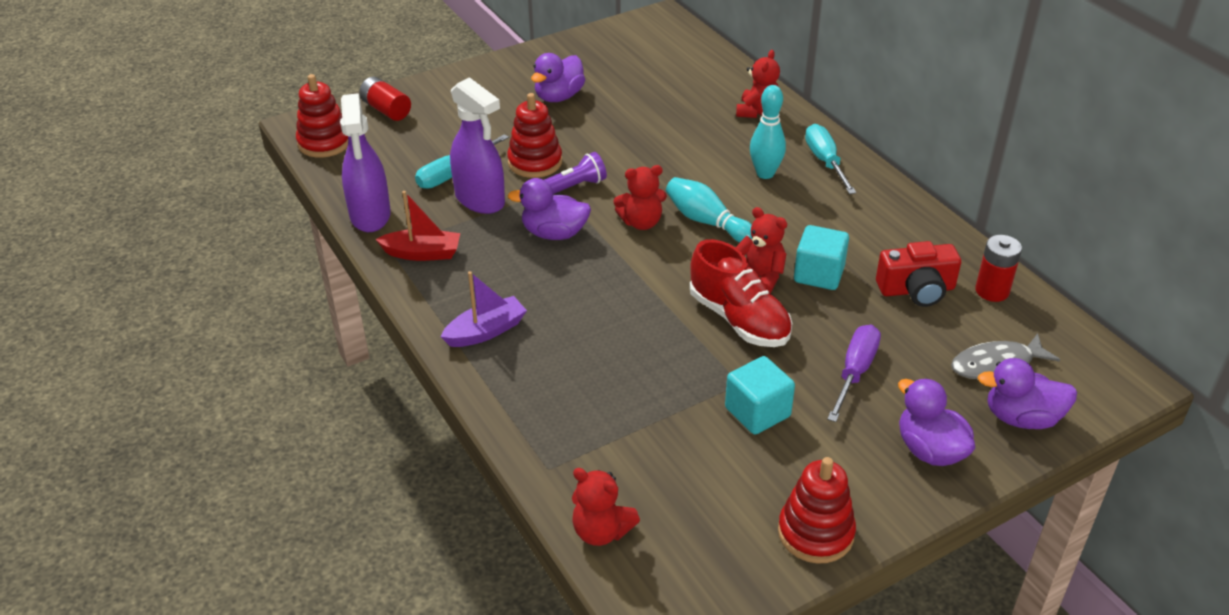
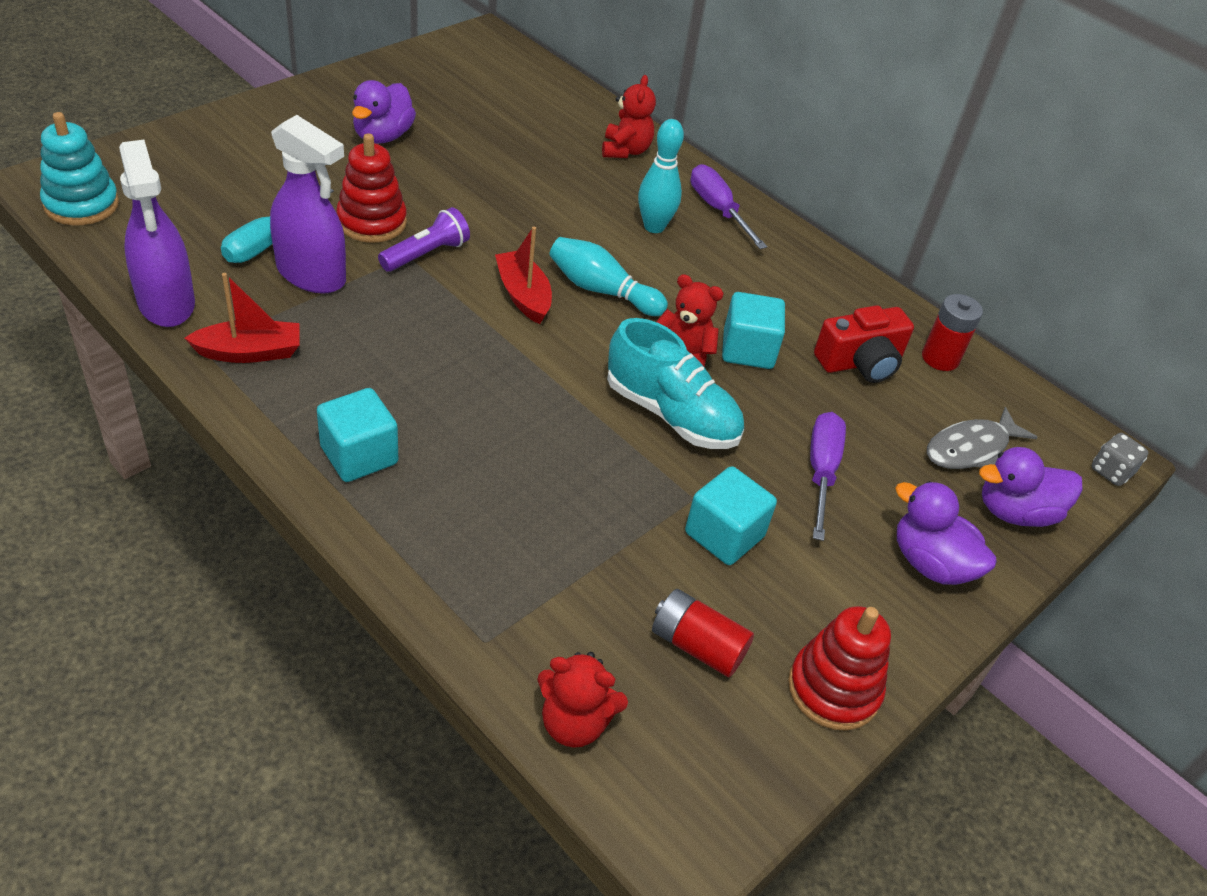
camera: 20 degrees left, 5 degrees up
(324, 143) = (81, 204): red stacking toy -> turquoise stacking toy
(386, 110) = (159, 158): red battery -> red battery (697, 645)
(486, 331) = (359, 455): purple boat -> turquoise cube
(554, 233) = (418, 315): purple duck -> none
(641, 222) = (523, 295): red teddy bear -> red boat
(739, 319) = (671, 414): red shoe -> turquoise shoe
(825, 162) = (718, 210): turquoise screwdriver -> purple screwdriver
(1126, 393) = (1111, 471): none -> grey dice

